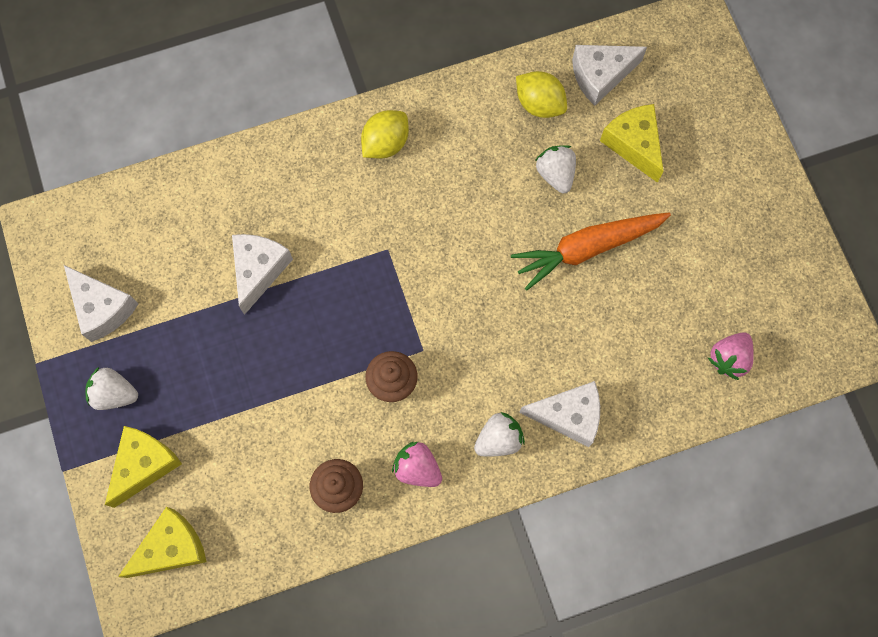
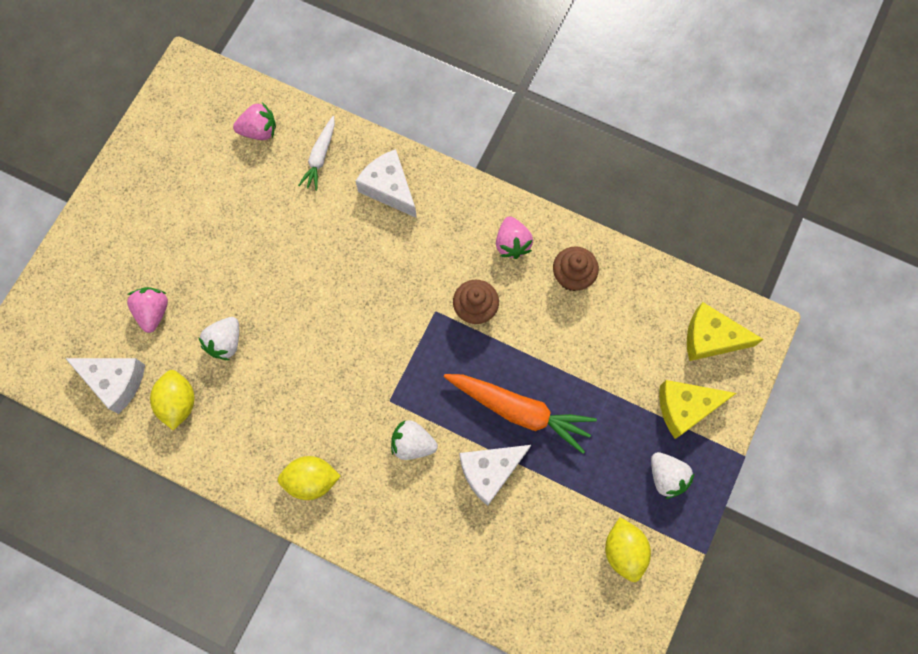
camera: 135 degrees left, 0 degrees up
(102, 308) = (624, 551): white cheese -> yellow lemon
(498, 439) = (445, 214): white strawberry -> white strawberry (413, 444)
(587, 249) = (263, 274): orange carrot -> orange carrot (519, 410)
(633, 144) = (153, 312): yellow cheese -> pink strawberry
(654, 386) = (320, 157): none -> white carrot

